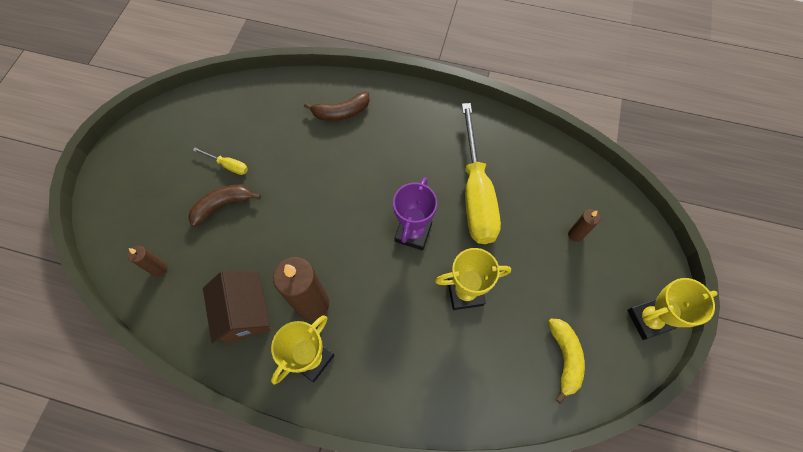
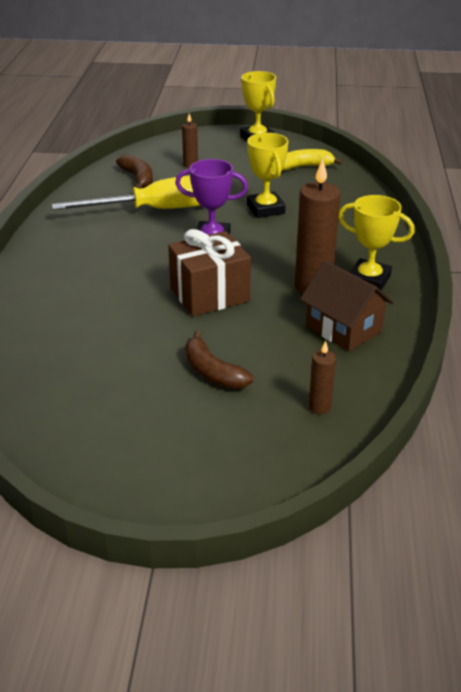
camera: 100 degrees left, 30 degrees down
(228, 165) = (150, 380): yellow screwdriver -> none
(244, 313) = (343, 329): brown house -> brown house turned 75 degrees clockwise
(322, 217) = (209, 295): none -> brown gift
(341, 112) = (55, 301): brown banana -> brown banana (138, 178)

